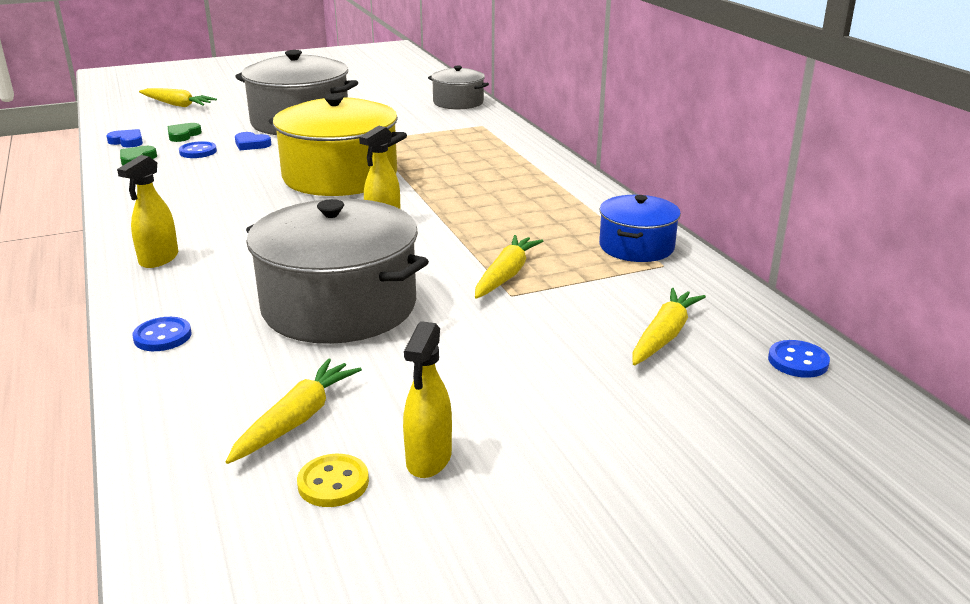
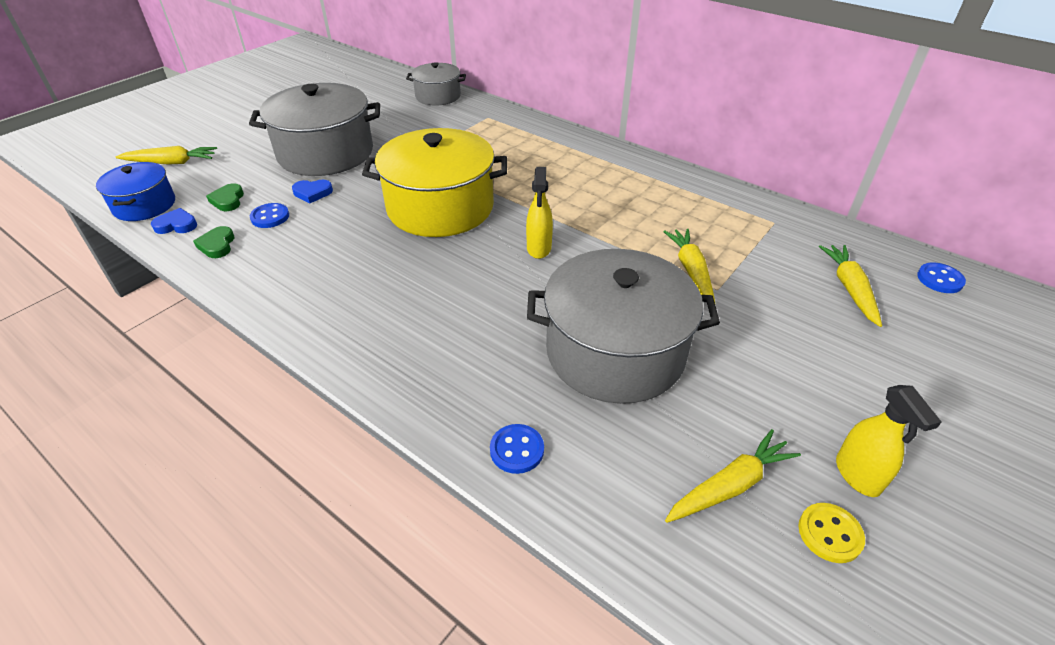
camera: 30 degrees left, 15 degrees up
(158, 259) = (399, 362): yellow spray bottle -> none
(296, 420) = (730, 485): yellow carrot -> yellow carrot turned 60 degrees clockwise
(636, 247) = (738, 211): blue pot -> blue pot (144, 205)

